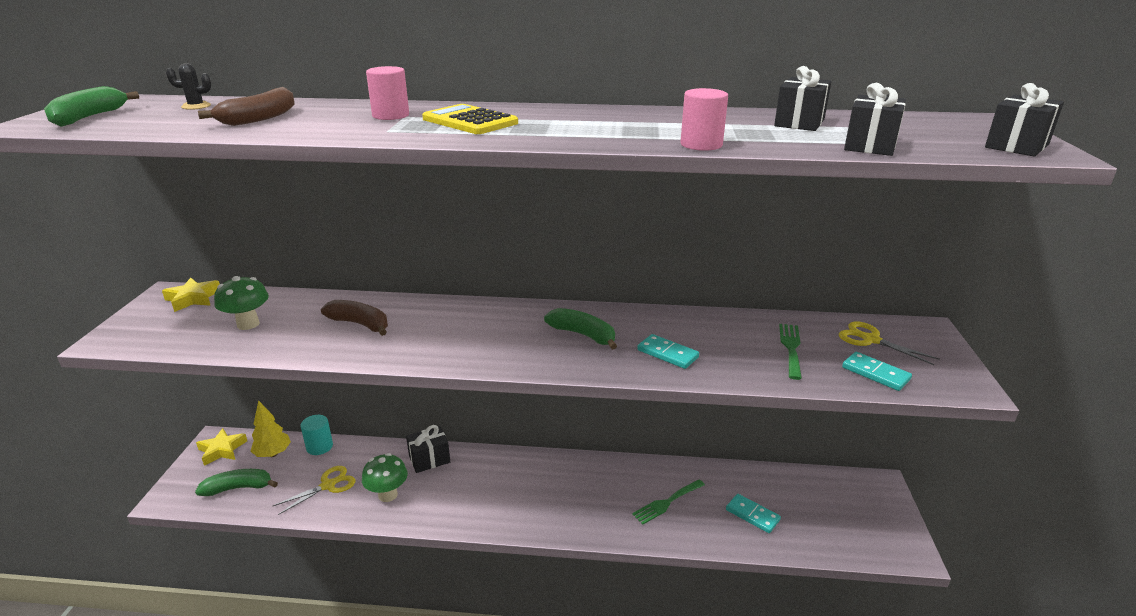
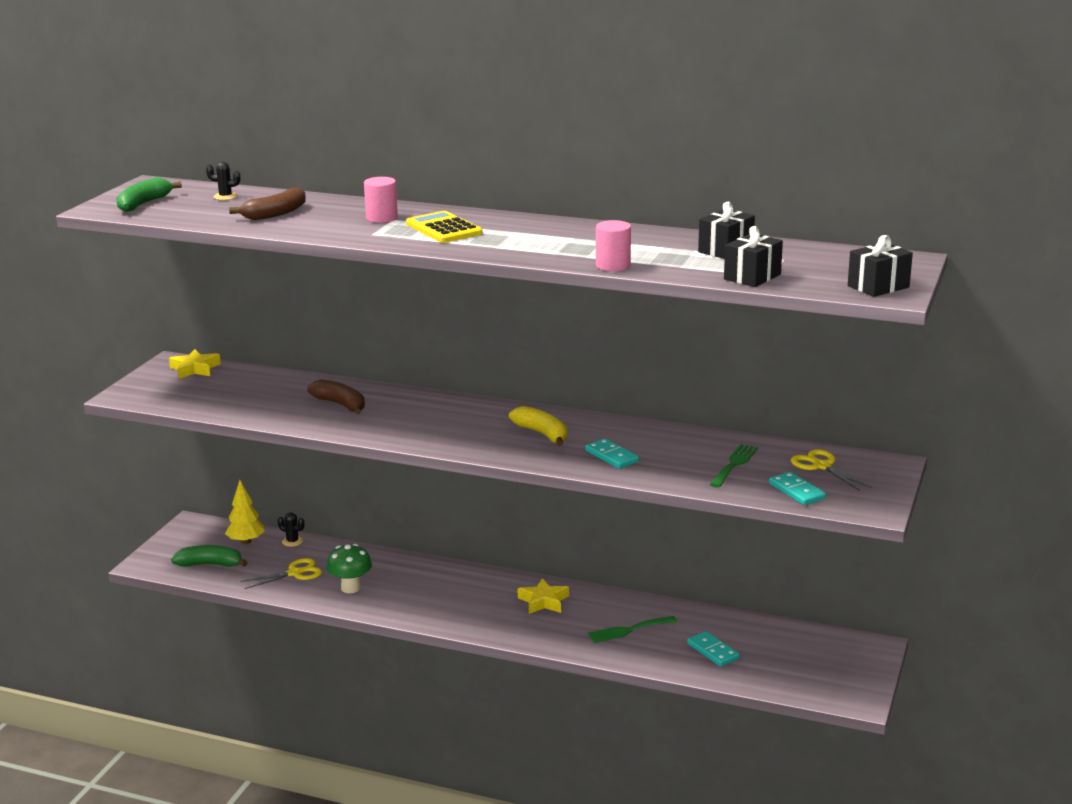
camera: 15 degrees right, 5 degrees down
(222, 450) = (197, 532): yellow star -> yellow star (543, 601)
(248, 324) = (242, 395): green mushroom -> none
(319, 447) = (292, 541): turquoise cylinder -> black cactus
(429, 459) = (400, 565): black gift -> none
(583, 335) = (542, 434): green banana -> yellow banana

